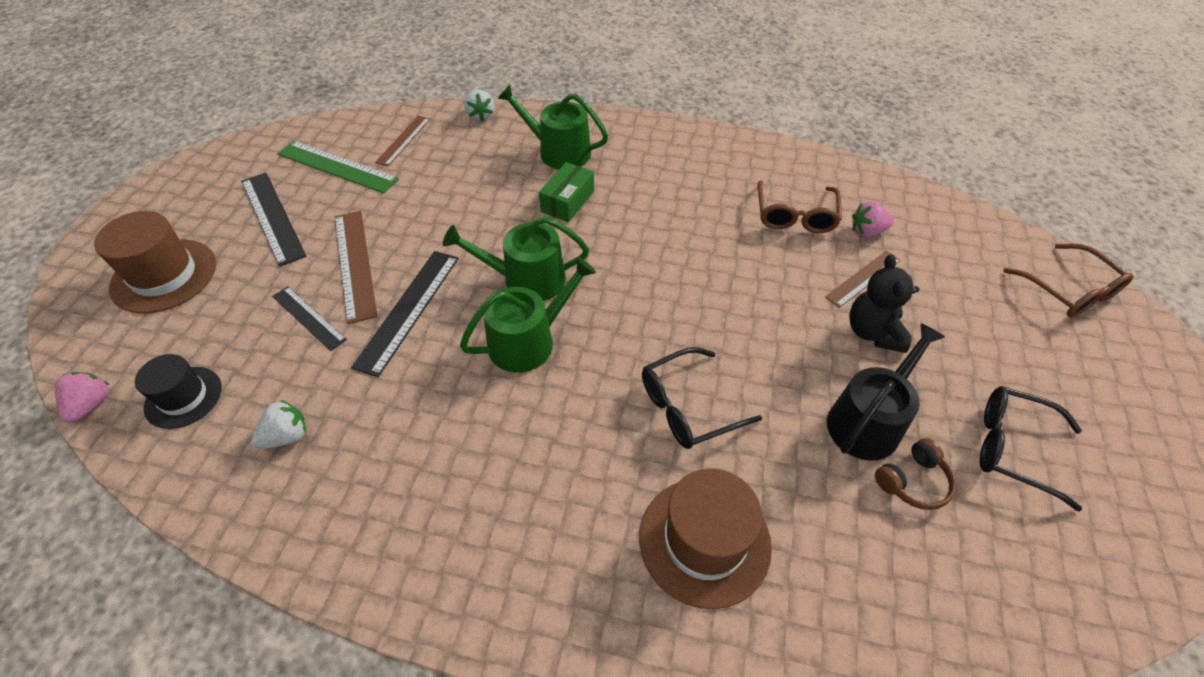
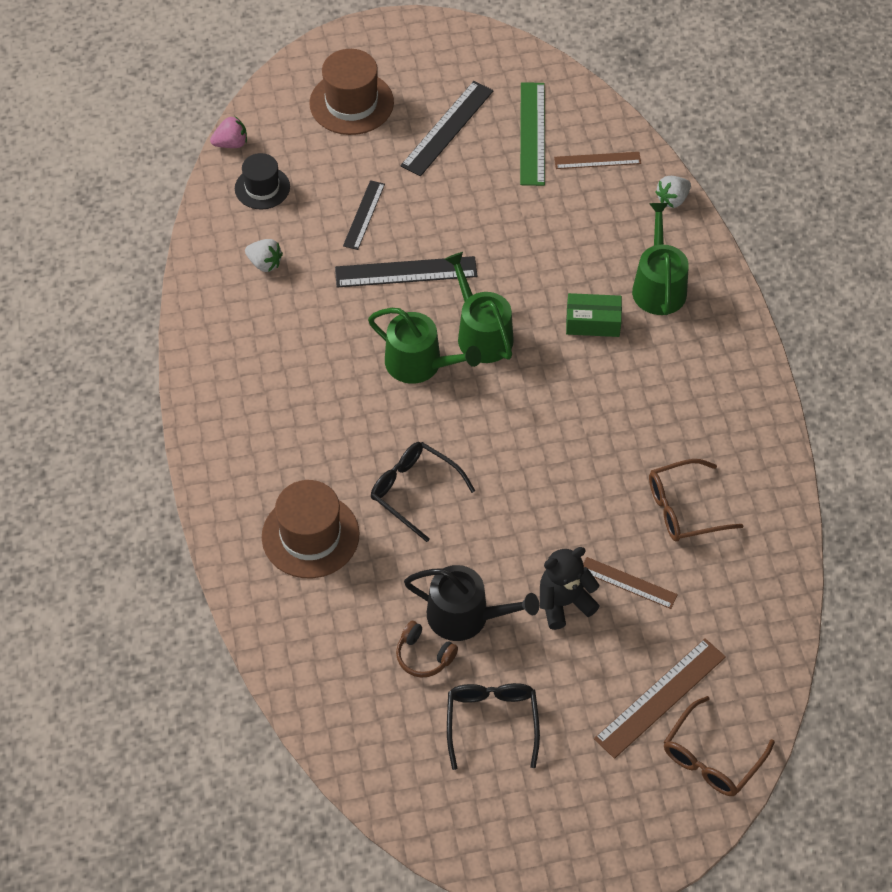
camera: 65 degrees right, 5 degrees up
(355, 264) = (431, 212): brown ruler -> brown ruler (660, 697)
(867, 231) = (697, 574): pink strawberry -> none

